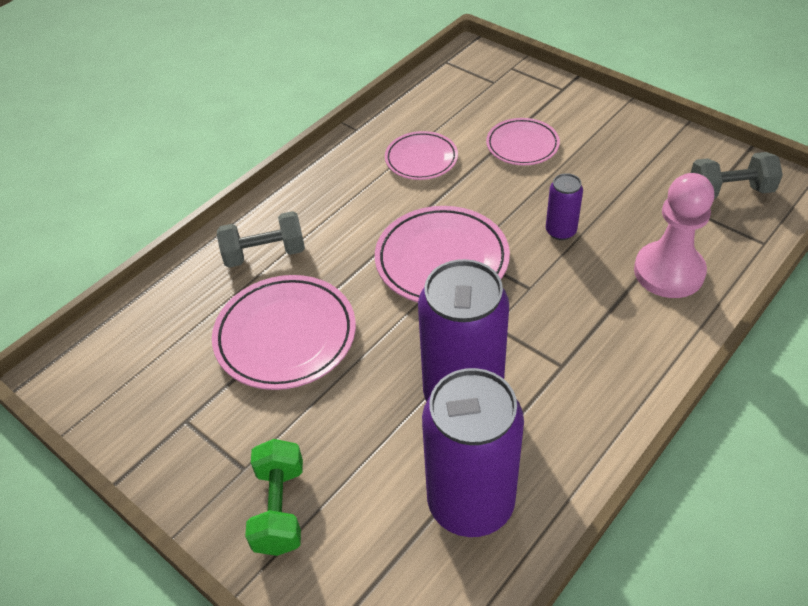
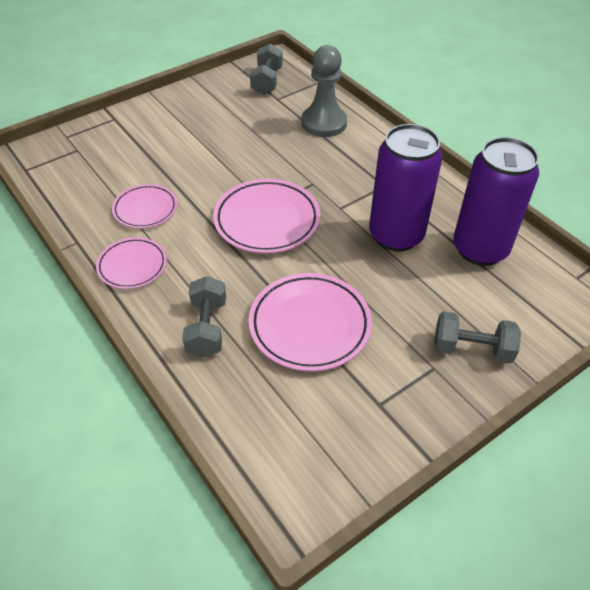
camera: 80 degrees left, 0 degrees up
(280, 508) = (472, 349): green dumbbell -> grey dumbbell
(522, 145) = (165, 153): pink plate -> pink plate (132, 266)
(560, 231) = (266, 157): purple can -> none
(669, 272) = (324, 123): pink pawn -> grey pawn

